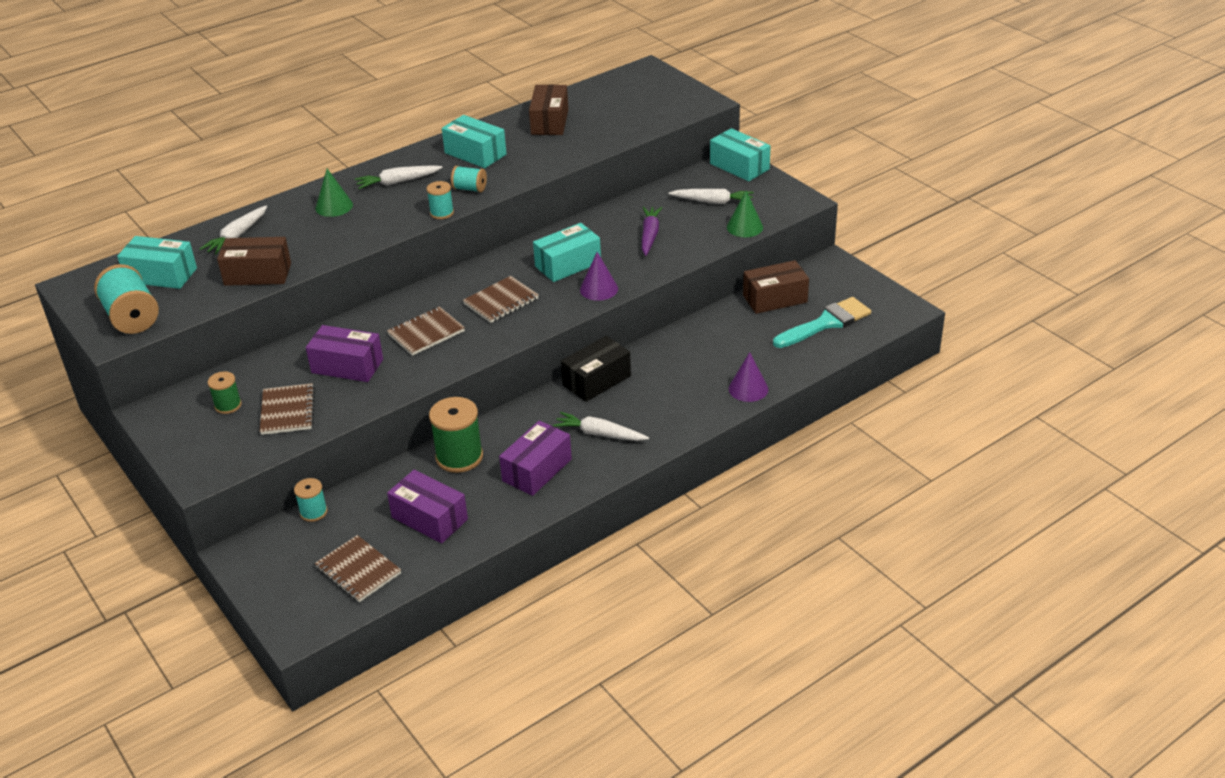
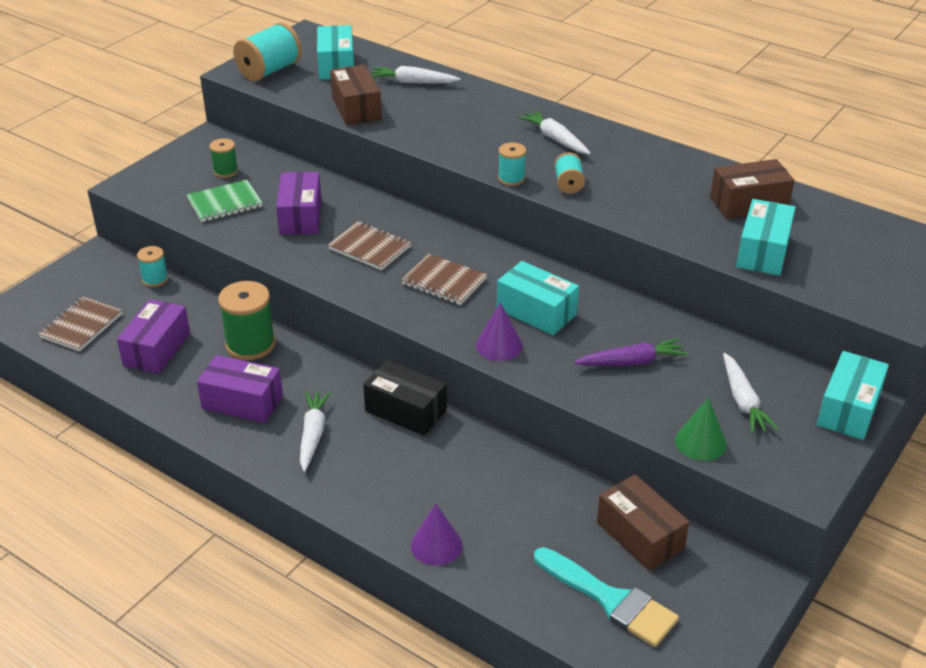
camera: 70 degrees right, 0 degrees up
(288, 411) = (225, 203): brown notebook -> green notebook
(334, 206) = (489, 116): green cone -> none
(475, 154) = (642, 171): turquoise box -> turquoise box (762, 252)

